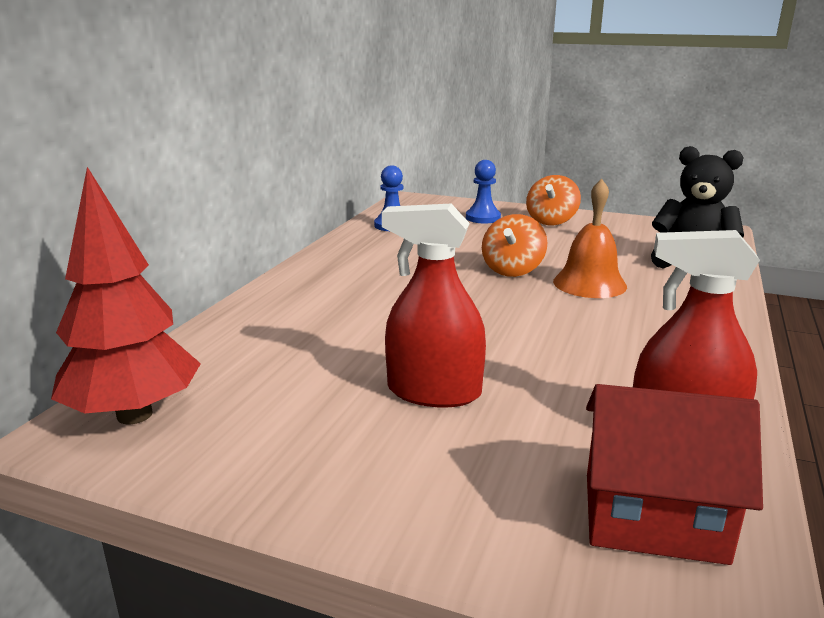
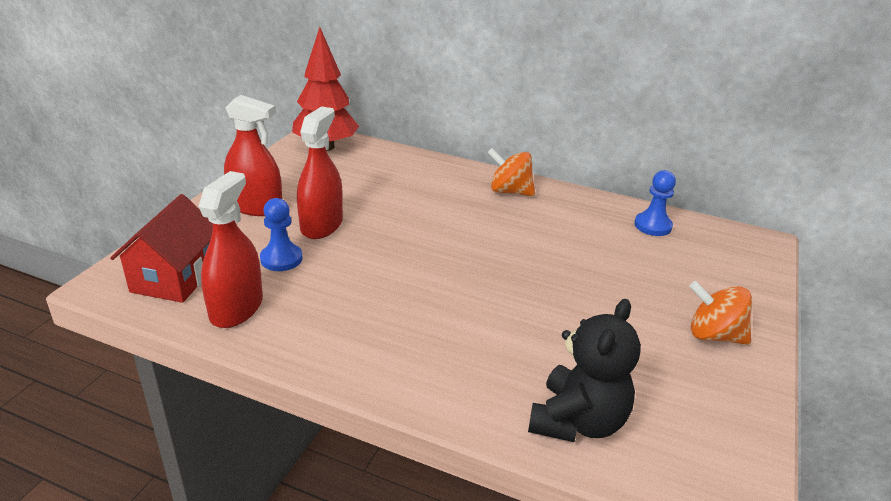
camera: 90 degrees right, 10 degrees up
(383, 465) = (256, 206): none -> red spray bottle
(483, 218) = (705, 284): blue pawn -> blue pawn (281, 259)
(512, 270) = (534, 282): orange spinning top -> orange spinning top (509, 191)
(589, 283) = (502, 323): orange bell -> none

